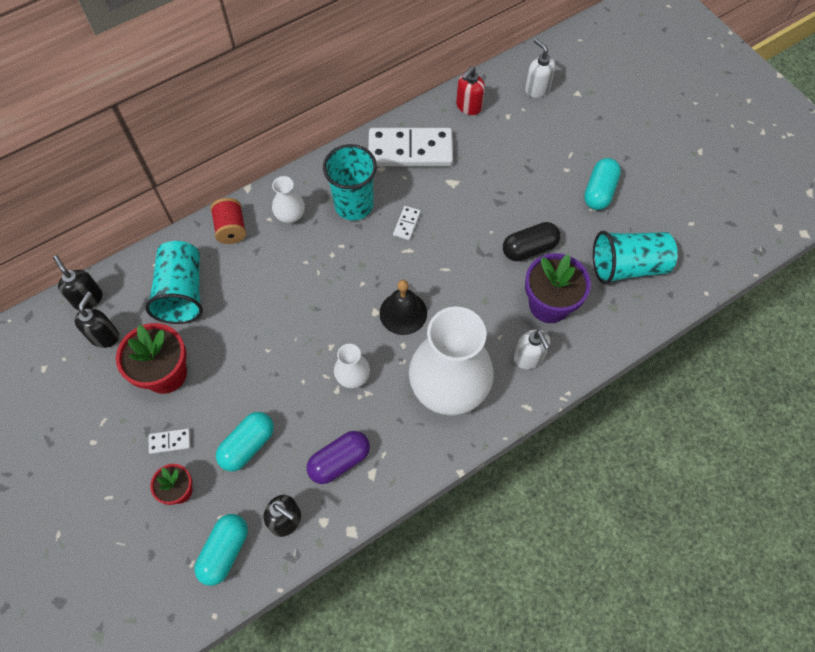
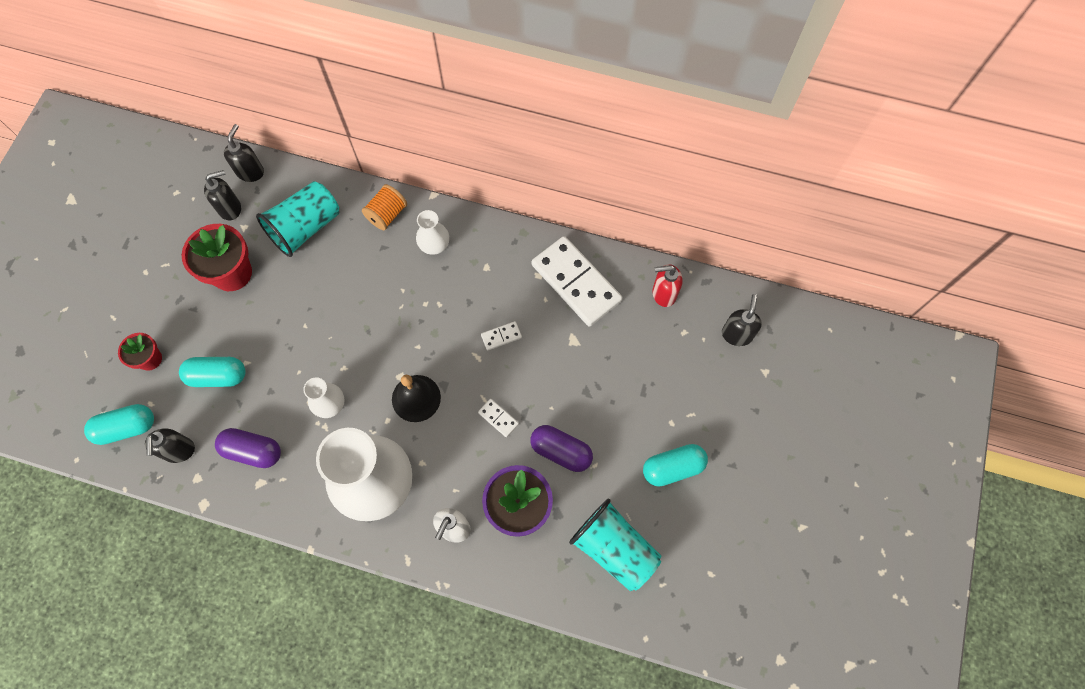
camera: 50 degrees right, 5 degrees up
(170, 442) = (182, 321): white domino -> white domino (498, 418)
(231, 229) = (387, 214): red spool -> orange spool
(354, 205) = (484, 283): turquoise cup -> none
(529, 249) = (561, 451): black capsule -> purple capsule
(537, 89) = (736, 334): white soap dispenser -> black soap dispenser

